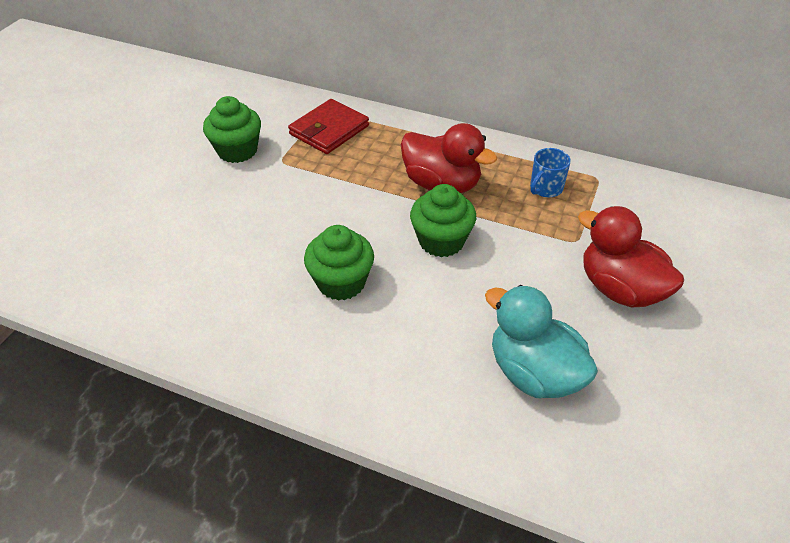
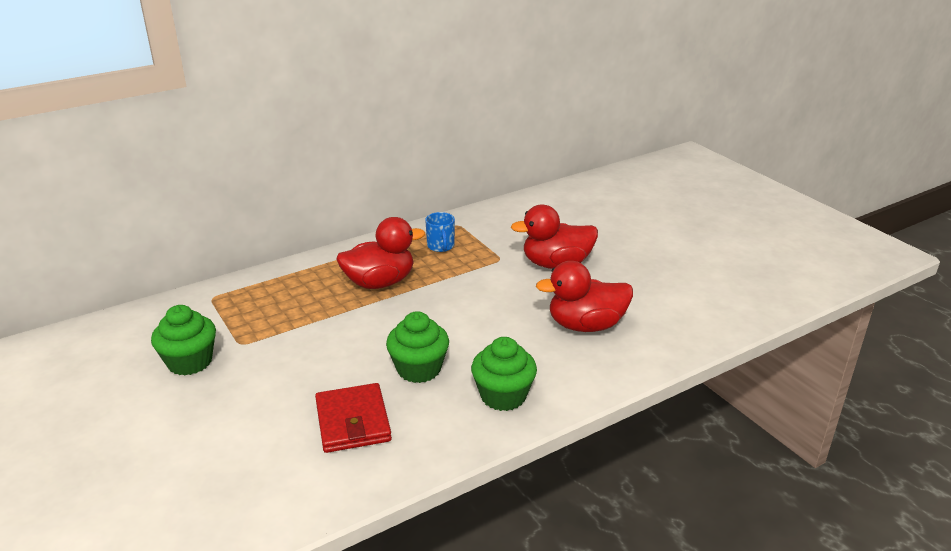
camera: 55 degrees left, 15 degrees down
(329, 130) = (241, 304): red wallet -> red wallet (353, 421)
(441, 241) = (434, 308): green cupcake -> green cupcake (503, 396)
(534, 373) = (585, 325): turquoise duck -> red duck

